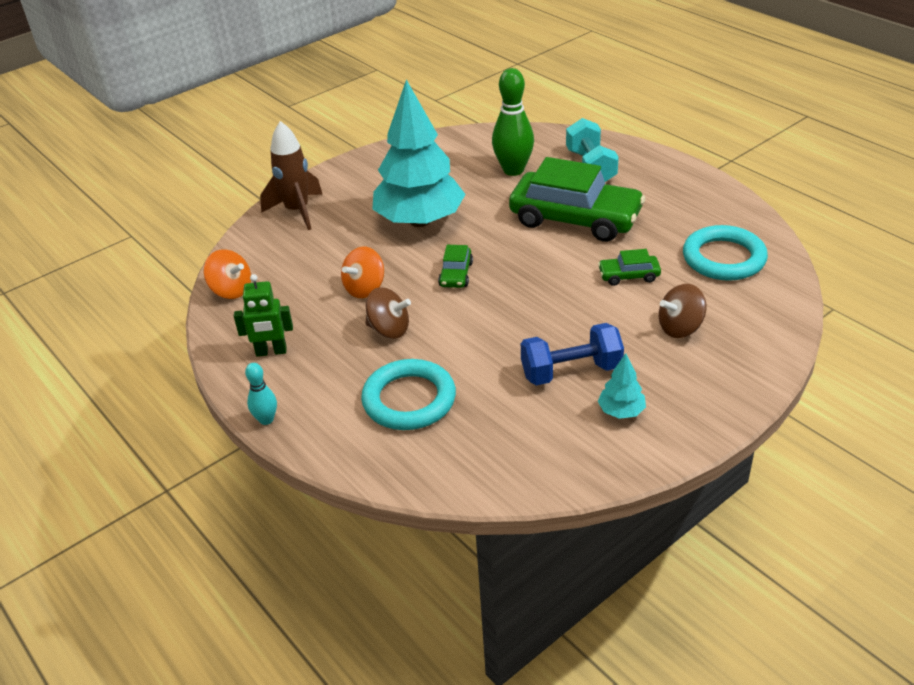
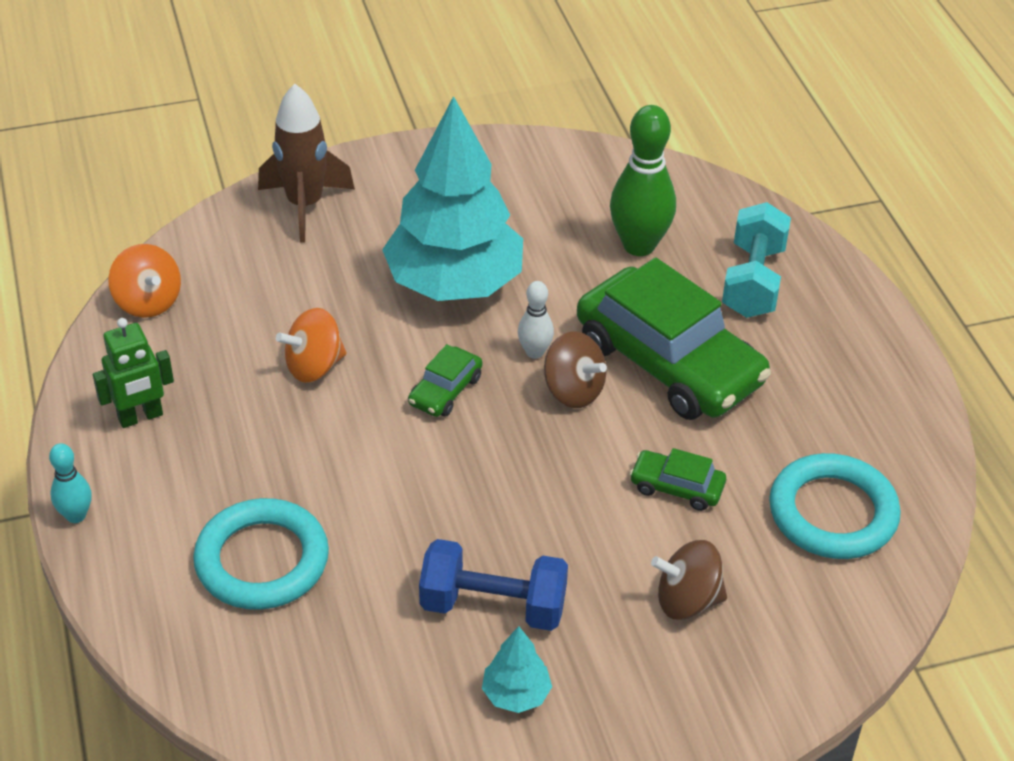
camera: 20 degrees right, 5 degrees up
(271, 352) = (140, 417): green robot -> green robot turned 45 degrees counterclockwise
(389, 329) = (304, 443): brown spinning top -> brown spinning top (573, 391)
(494, 238) = (534, 352): none -> white bowling pin

